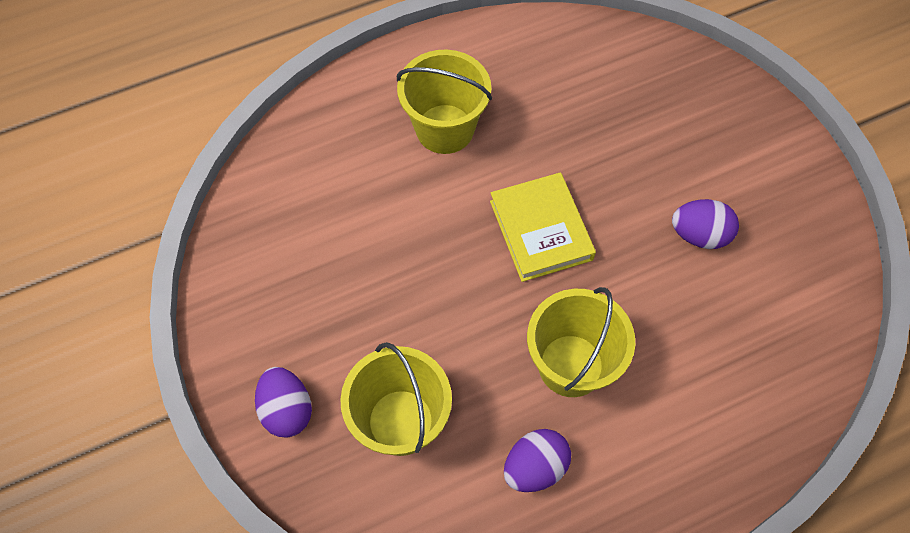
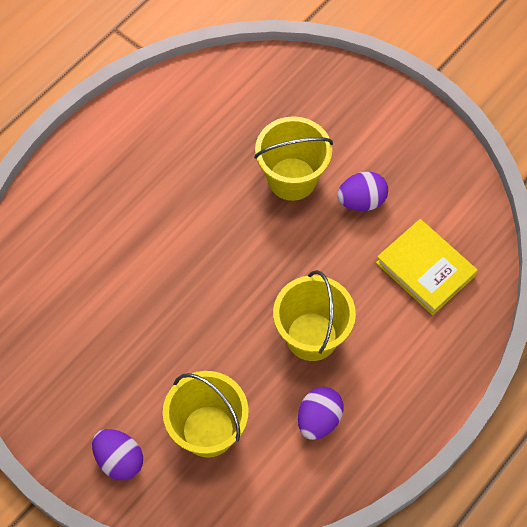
camera: 25 degrees left, 0 degrees up
(445, 129) = (134, 196): yellow bucket -> yellow bucket (292, 179)
(540, 230) = (244, 246): yellow book -> yellow book (425, 269)

